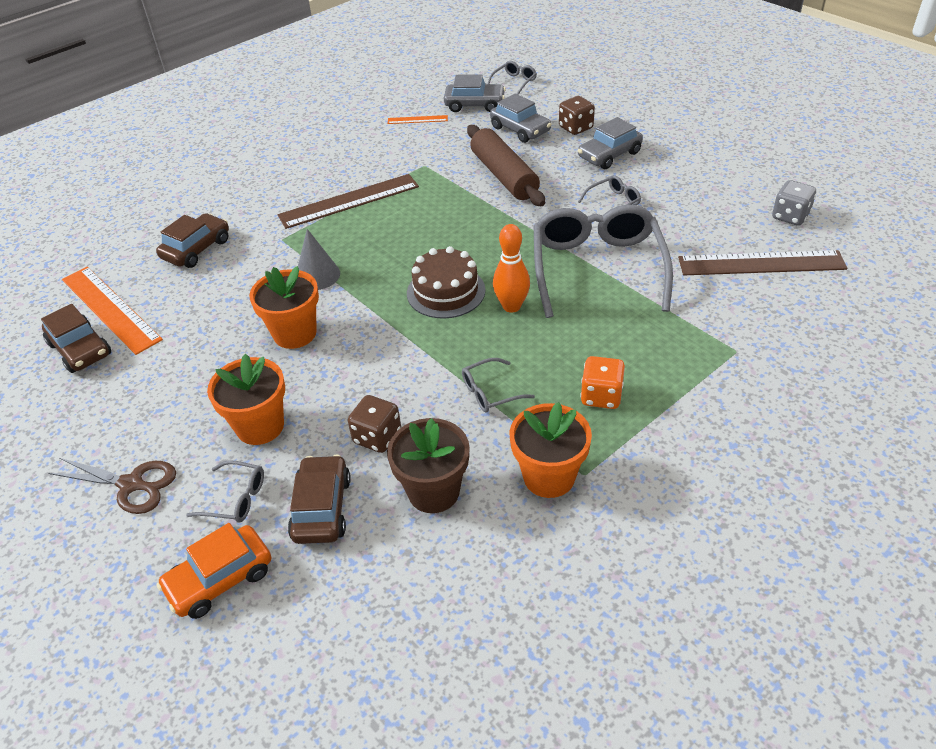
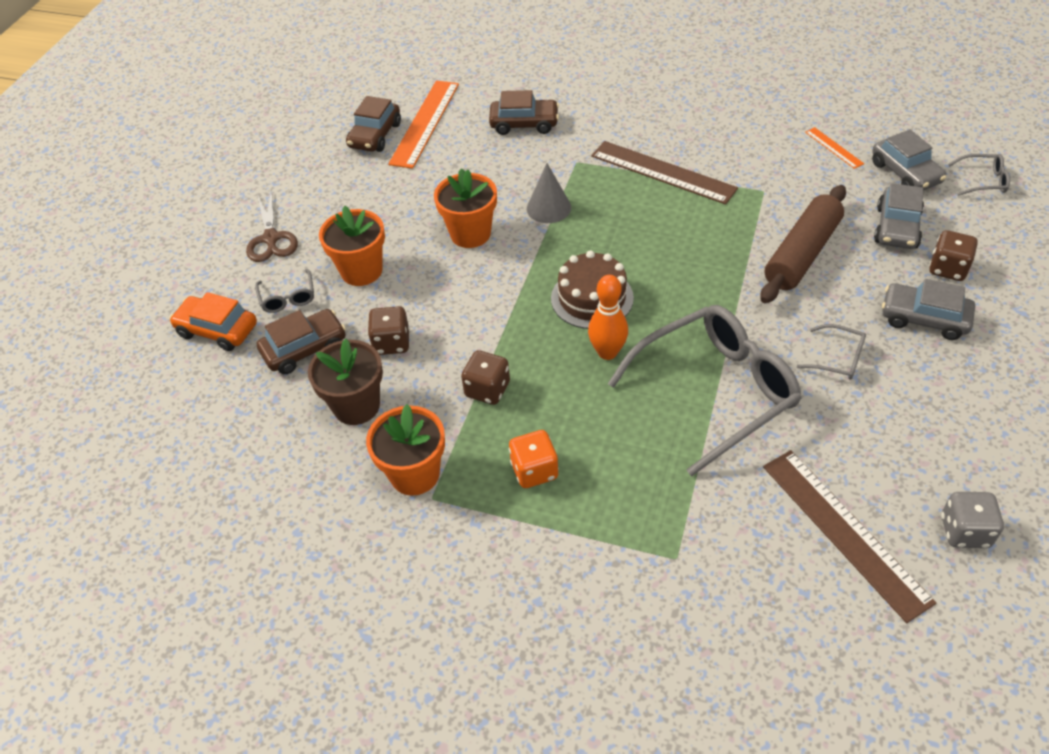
camera: 60 degrees right, 5 degrees up
(491, 392) = (487, 389): grey glasses -> brown dice

